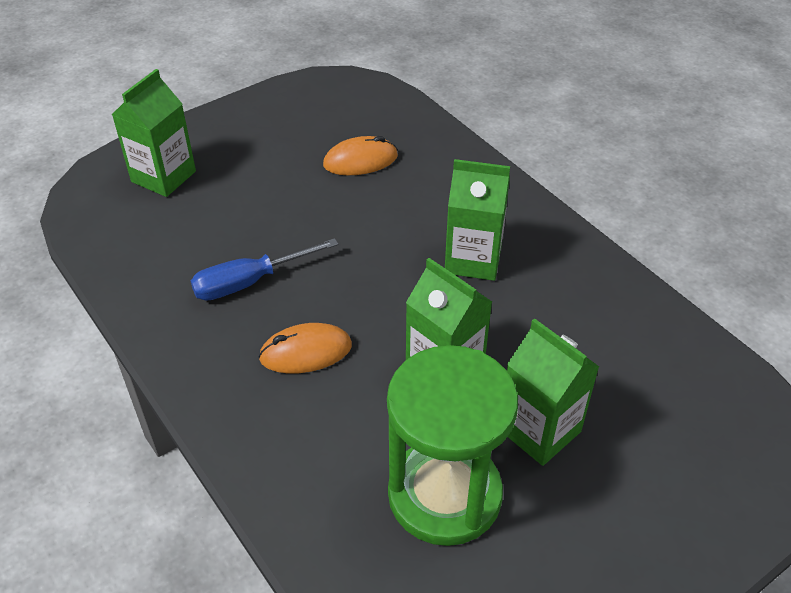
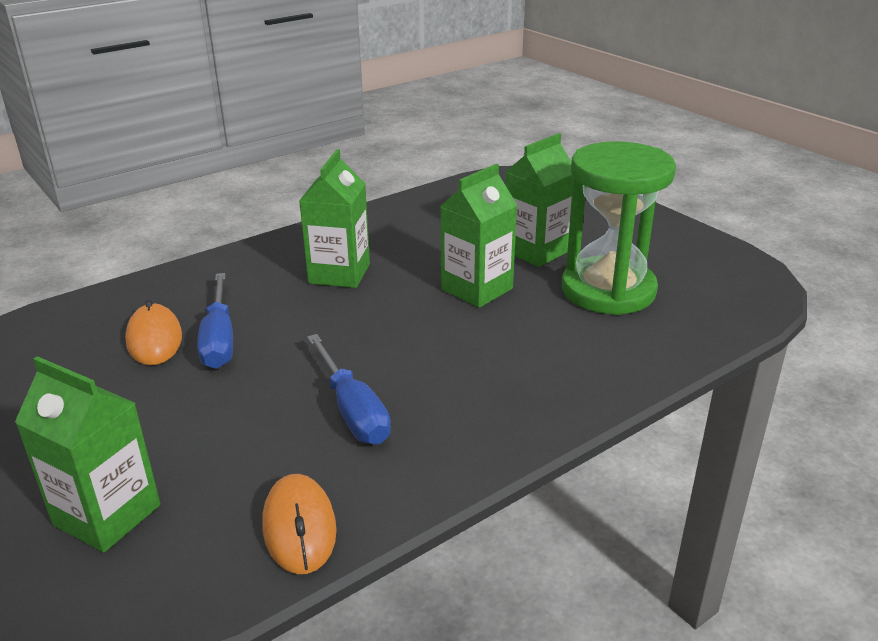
camera: 90 degrees left, 15 degrees down
(306, 352) = (461, 364): orange mouse -> orange mouse (299, 527)
(358, 195) = (219, 339): none -> blue screwdriver

